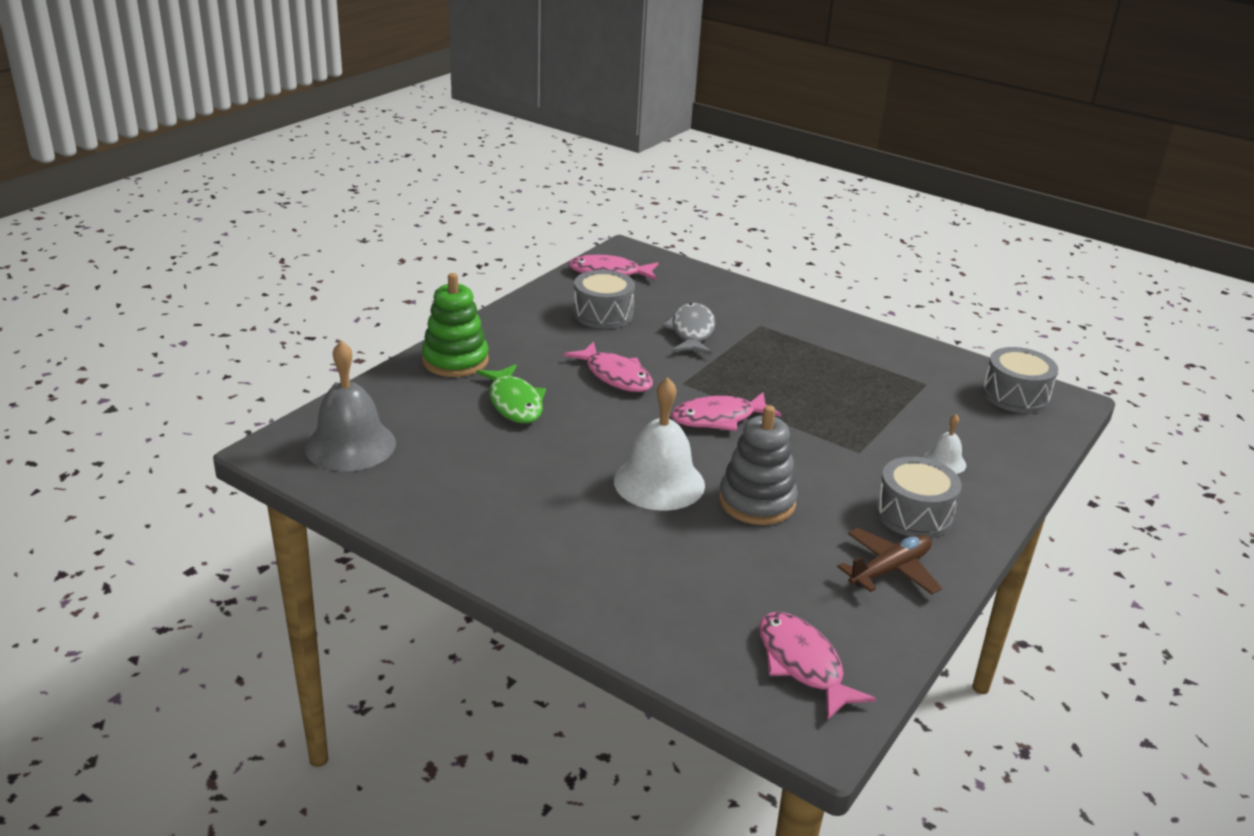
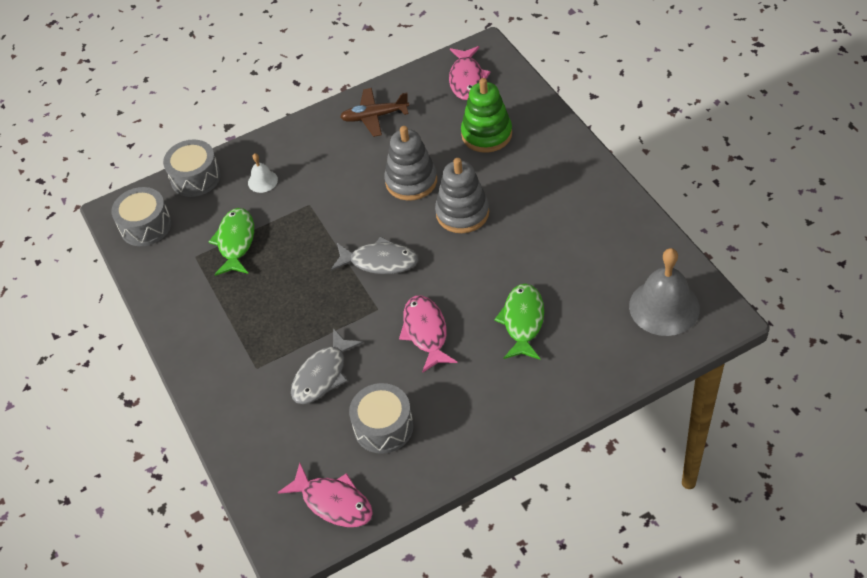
camera: 145 degrees left, 20 degrees up
(455, 361) = (549, 391): green stacking toy -> green stacking toy (486, 134)
(659, 482) = (462, 213): white bell -> grey stacking toy
(718, 418) = (380, 261): pink fish -> grey fish
(899, 402) = (236, 242): none -> green fish
(913, 514) = (324, 148): grey drum -> grey drum (195, 177)

